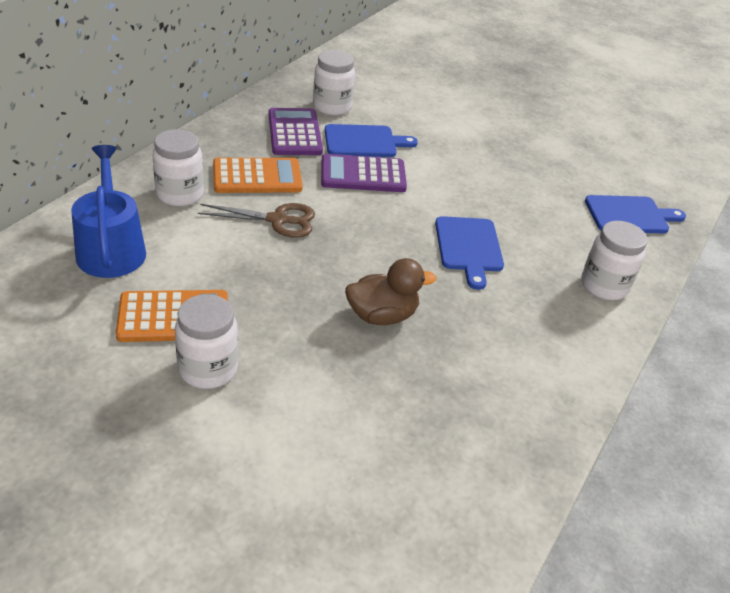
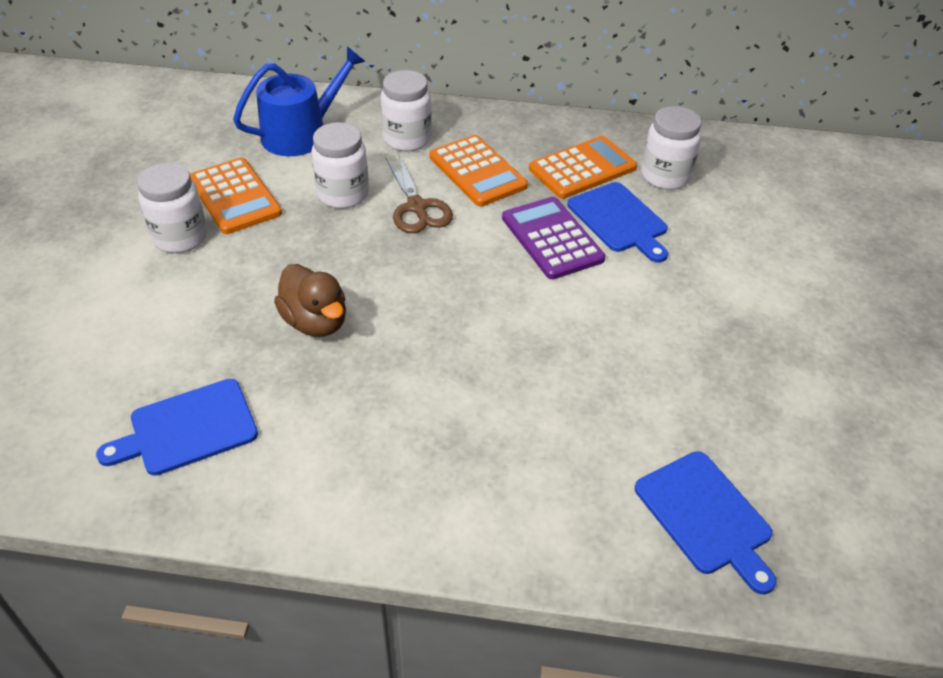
camera: 70 degrees right, 5 degrees up
(294, 133) = (582, 168): purple calculator -> orange calculator
(469, 247) = (485, 360): blue cutting board -> blue cutting board (187, 429)
(604, 286) = (506, 512): white jar -> white jar (343, 194)

